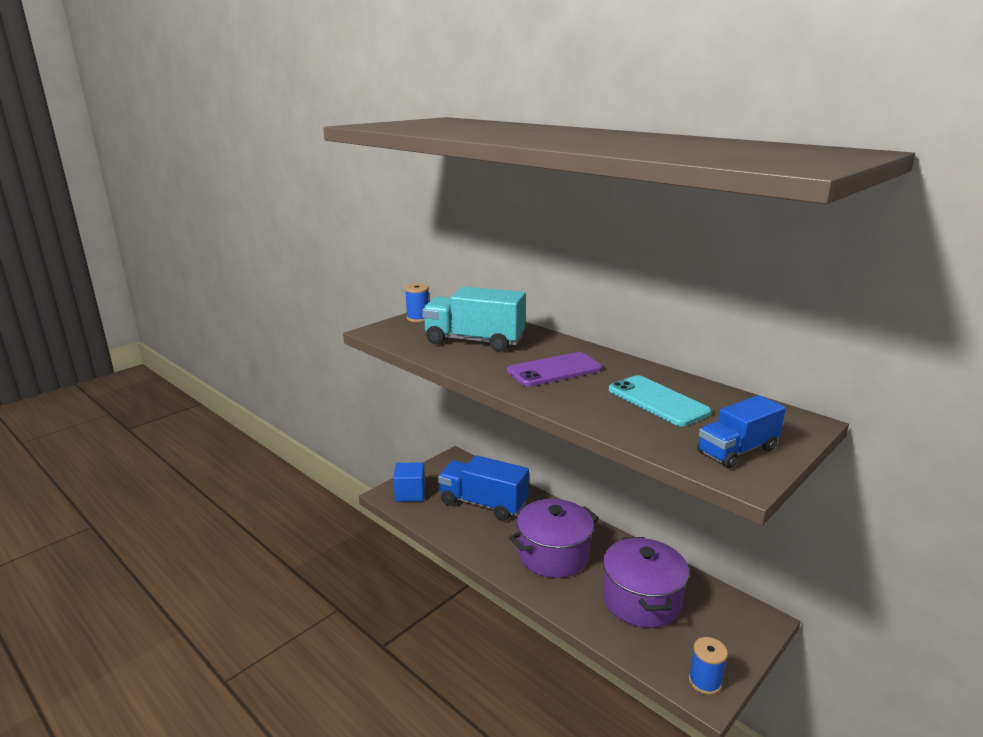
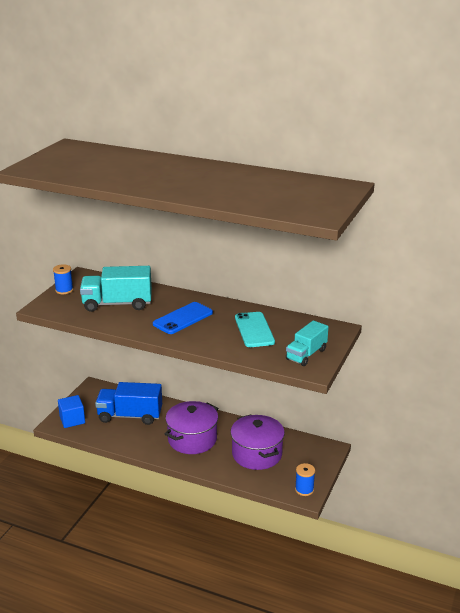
camera: 20 degrees left, 5 degrees up
(554, 370) = (183, 318): purple phone -> blue phone
(658, 401) = (254, 330): turquoise phone -> turquoise phone turned 45 degrees clockwise
(737, 451) = (306, 354): blue truck -> turquoise truck

